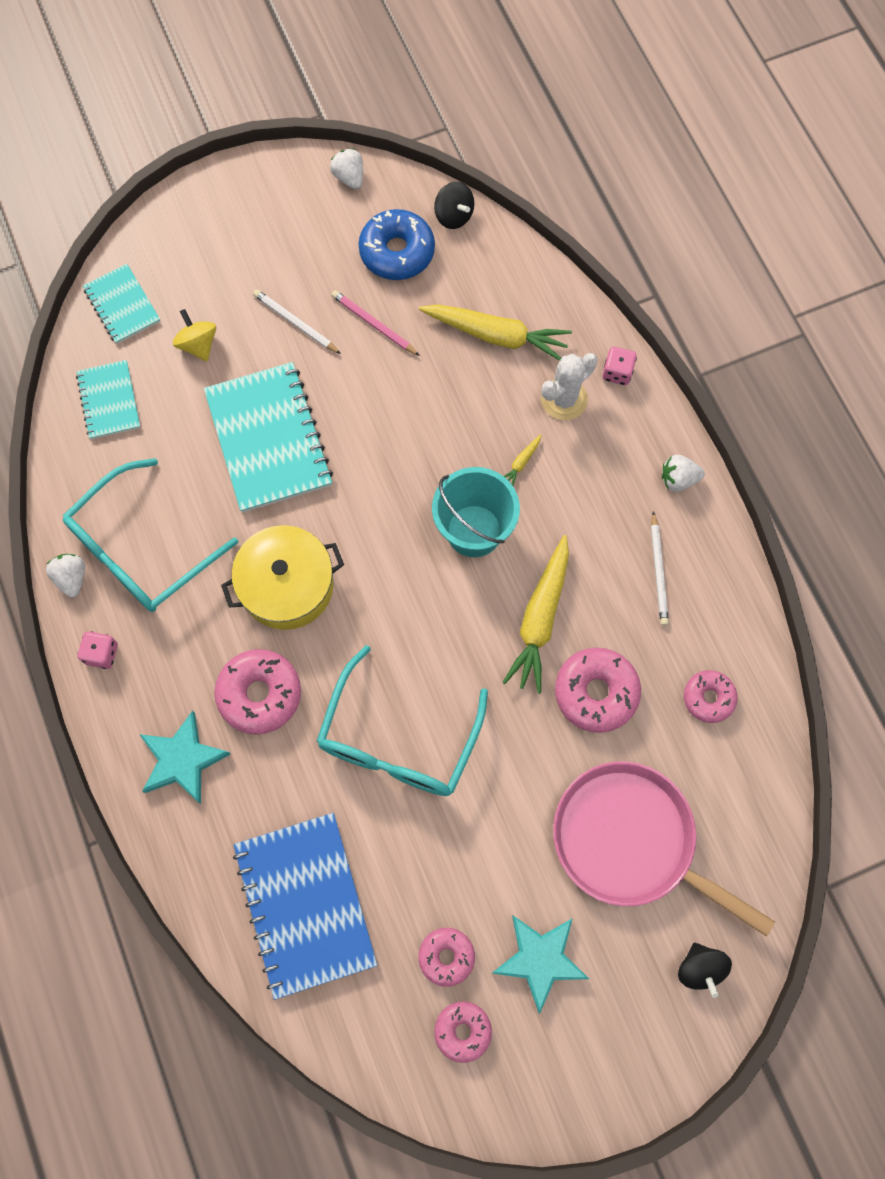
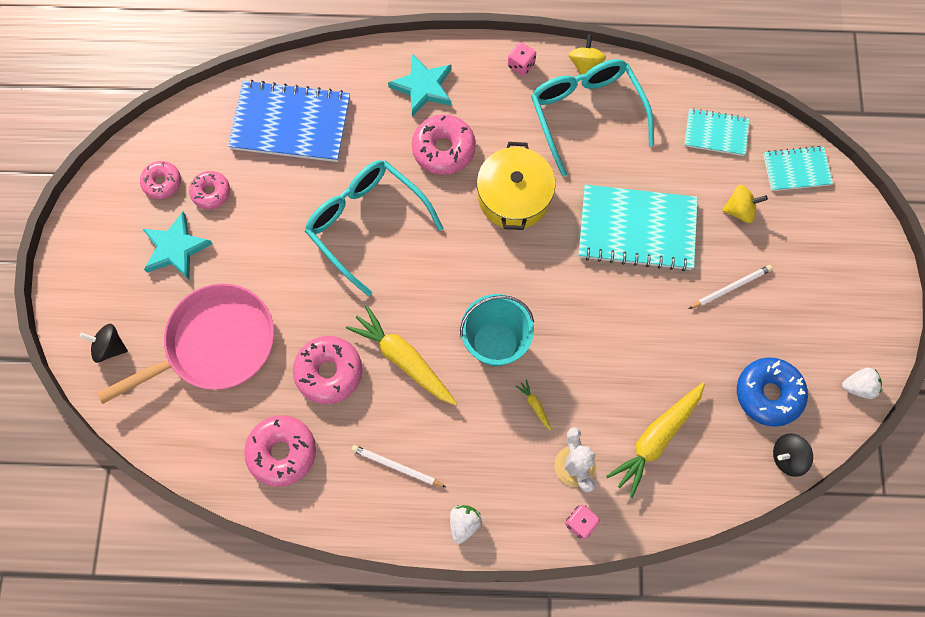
camera: 115 degrees right, 0 degrees up
(72, 578) = (585, 65): white strawberry -> yellow spinning top
(374, 324) = (706, 346): pink pencil -> none
(708, 698) = (282, 452): pink donut -> pink donut, size x1.61

